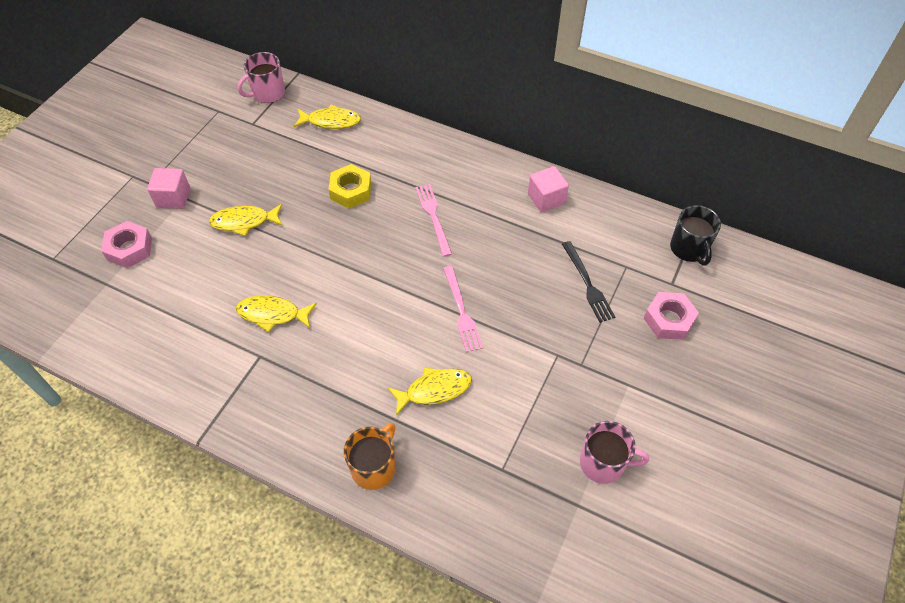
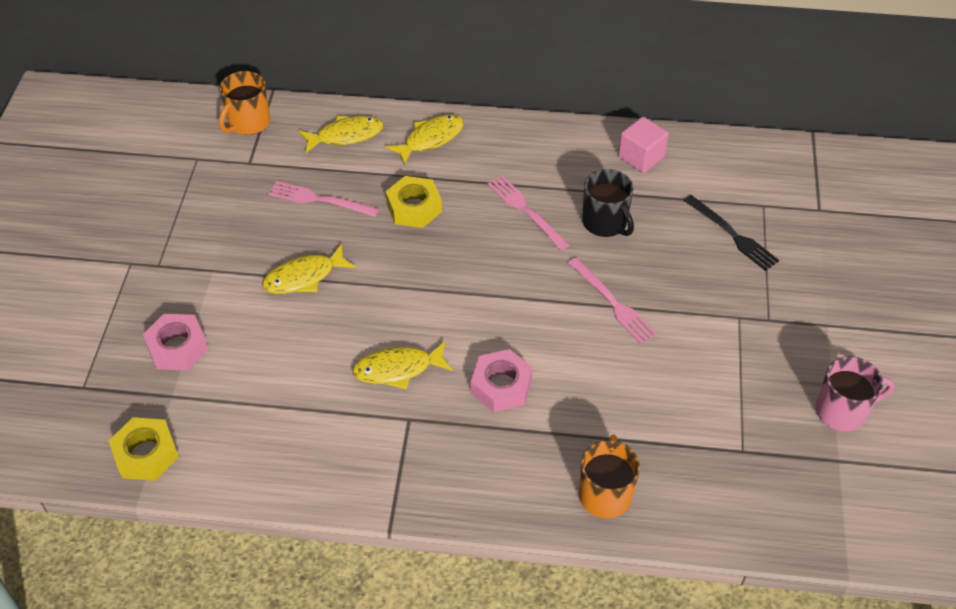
camera: 20 degrees left, 5 degrees down
(66, 322) = (146, 454): none -> yellow nut
(173, 198) = (199, 274): pink cube -> none
(267, 93) = (248, 123): pink mug -> orange mug
(286, 165) = (319, 200): none -> pink fork
(434, 390) = (627, 393): yellow fish -> yellow fish (430, 139)
(669, 320) = (834, 247): pink nut -> pink nut (501, 386)
(689, 249) = (818, 169): black mug -> black mug (605, 223)

